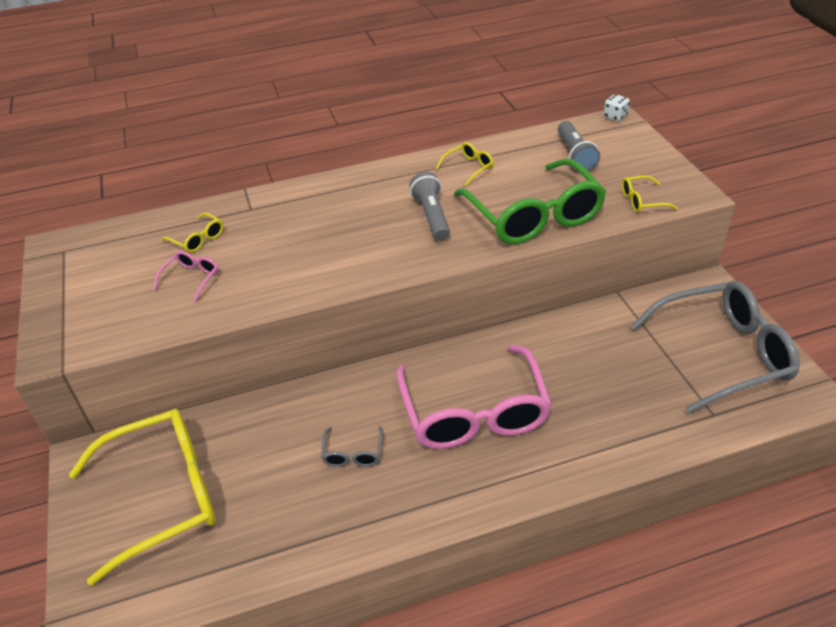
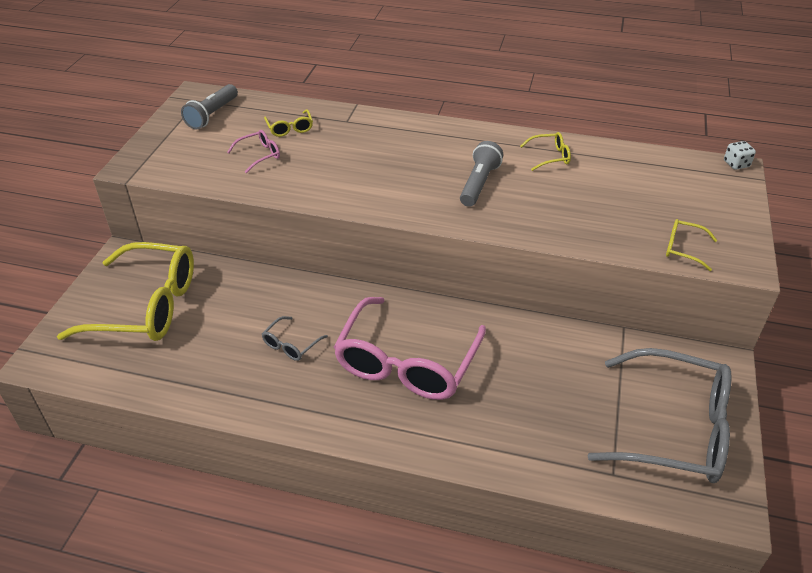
camera: 30 degrees right, 0 degrees up
(533, 216) = (567, 219): green glasses -> none
(575, 155) = (659, 183): grey flashlight -> grey flashlight (212, 115)

